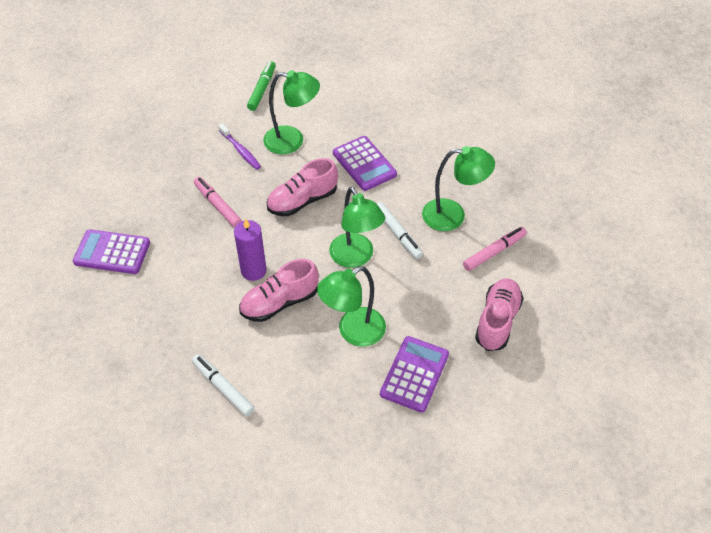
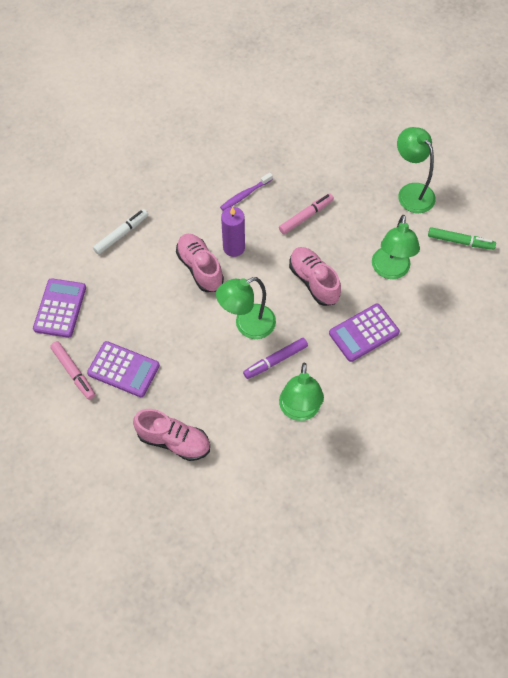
camera: 90 degrees right, 10 degrees up
(112, 252) = (253, 148): purple calculator -> purple calculator (60, 308)
(240, 150) = (374, 229): purple toothbrush -> purple toothbrush (245, 195)
(353, 332) = (168, 323): green lamp -> green lamp (411, 192)
(398, 234) = (275, 360): white marker -> purple marker
(494, 252) = (254, 445): pink marker -> pink marker (73, 372)

